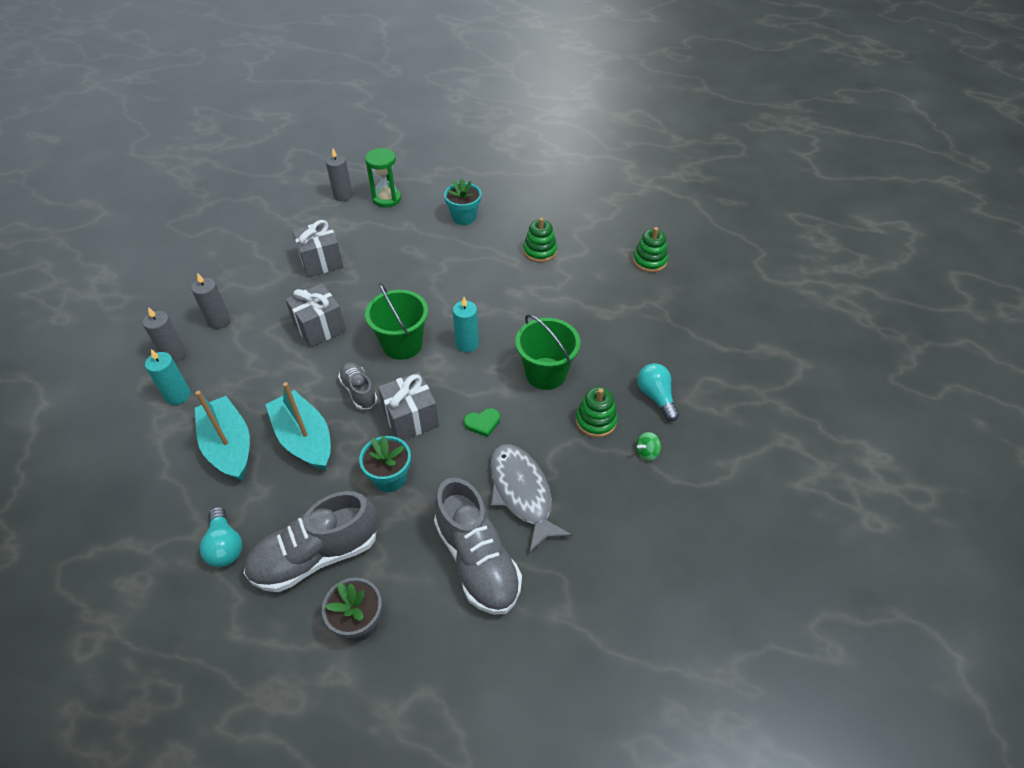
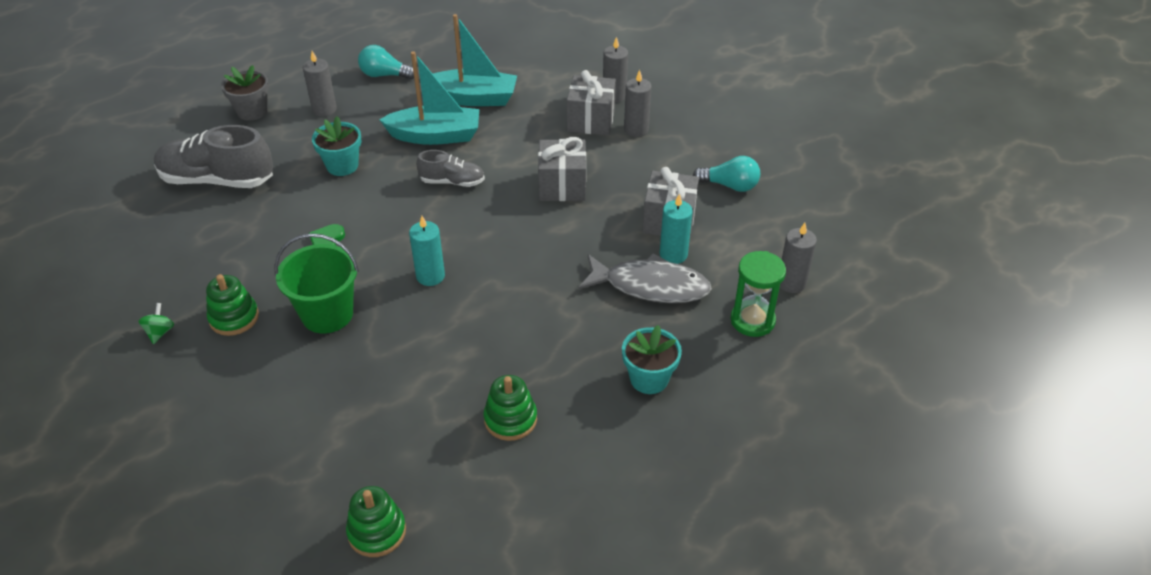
camera: 125 degrees right, 5 degrees down
(178, 395) = (560, 87): turquoise candle -> turquoise candle (673, 254)
(316, 556) = (324, 109): grey shoe -> grey candle
(402, 344) = (480, 230): green bucket -> none
(411, 418) = (385, 200): grey gift -> grey gift (590, 121)
(522, 493) = (233, 230): grey fish -> grey fish (650, 286)
(656, 397) = (199, 383): turquoise light bulb -> turquoise light bulb (730, 185)

